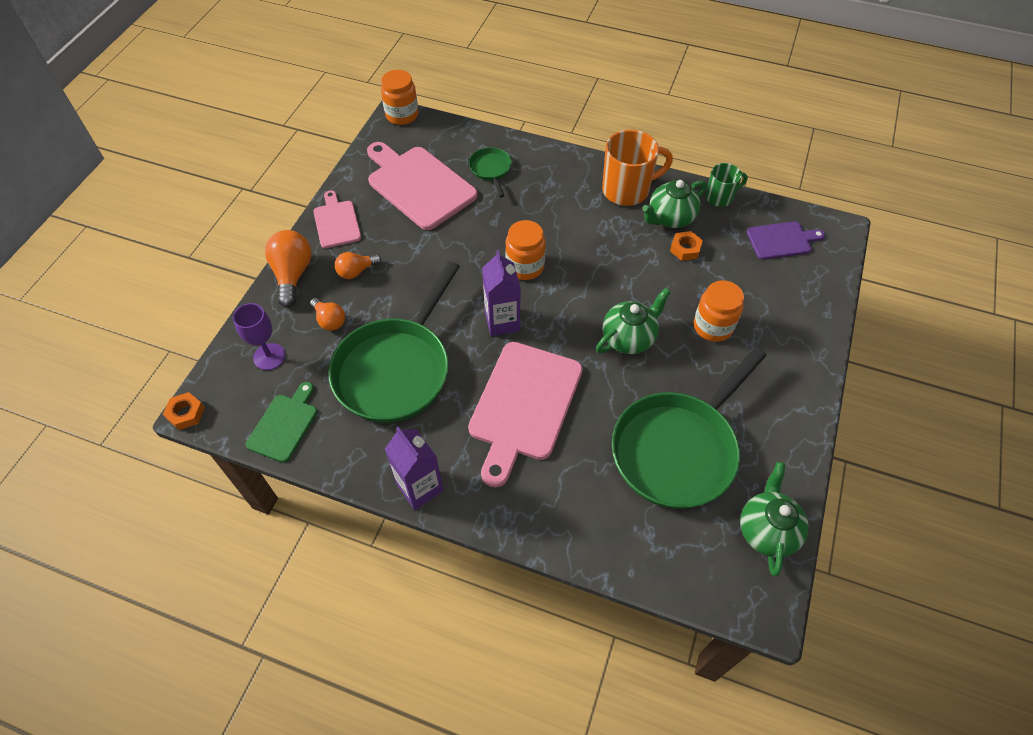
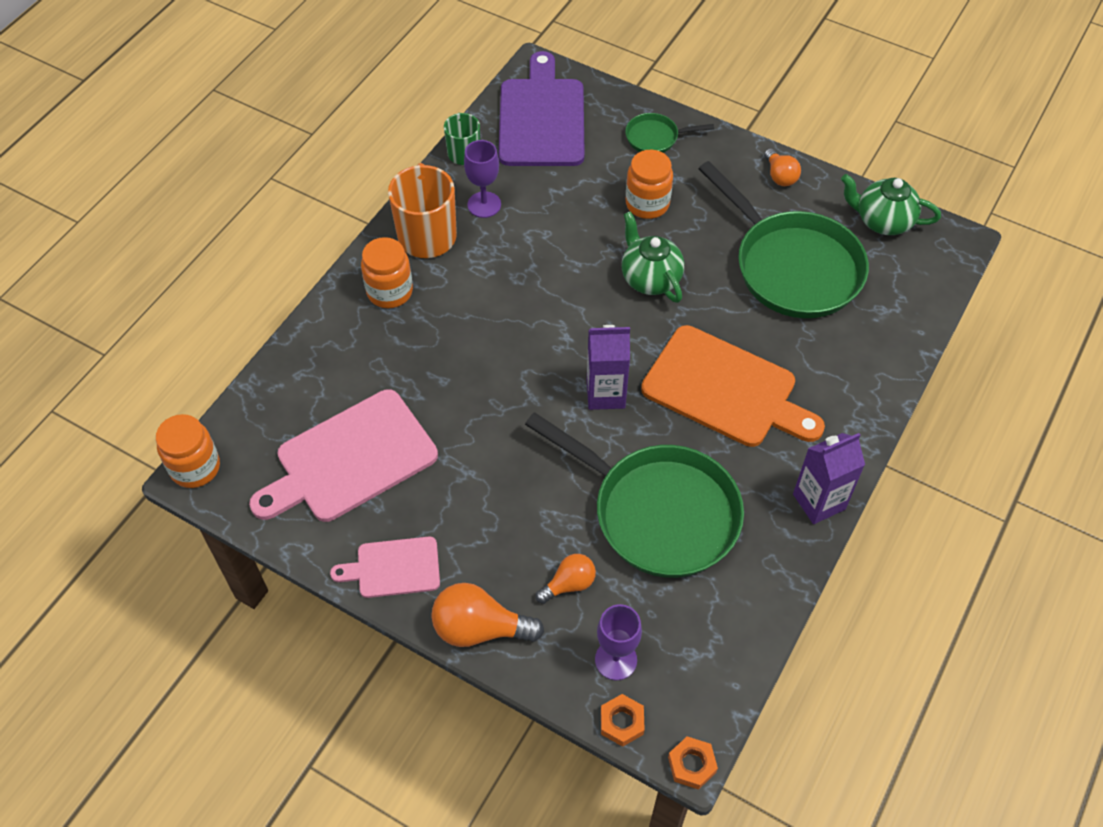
camera: 80 degrees left, 0 degrees up
(284, 425) = (722, 642): green cutting board -> none
(356, 271) = (491, 547): orange light bulb -> orange light bulb (780, 176)
(491, 170) = (346, 371): green pan -> green pan (655, 137)
(523, 405) = (725, 390): pink cutting board -> orange cutting board
(525, 266) = (526, 358): orange jar -> orange jar (390, 291)
(670, 218) = (484, 205): green teapot -> purple goblet
(685, 249) = (534, 202): orange nut -> orange nut (622, 722)
(782, 240) = (542, 118): purple cutting board -> purple cutting board, size x1.82

